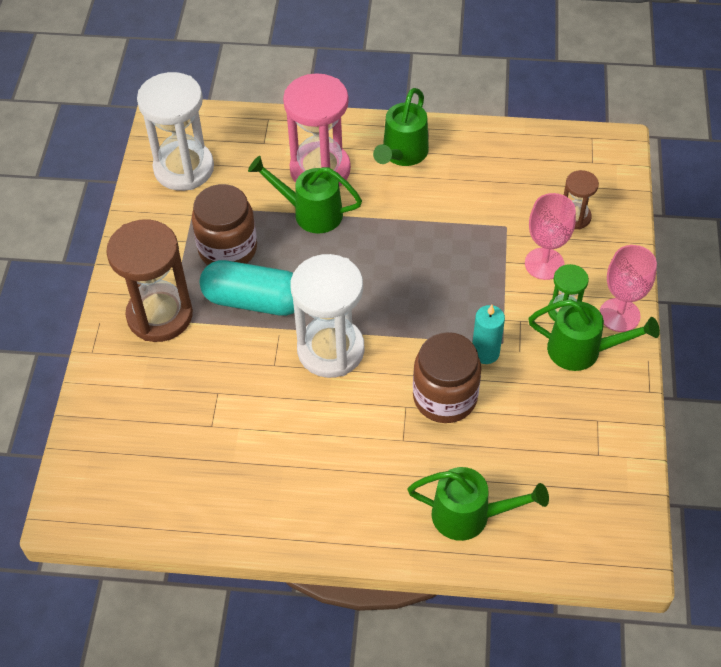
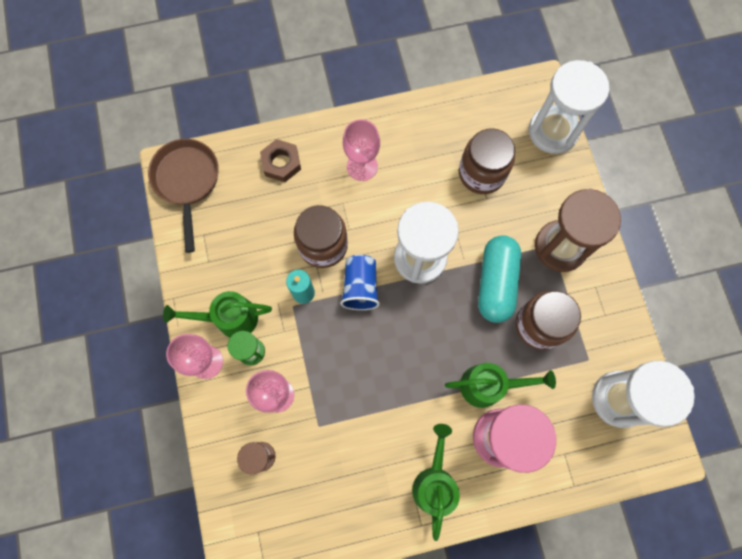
camera: 160 degrees right, 20 degrees up
(87, 448) = (553, 131): none -> white hourglass
(208, 423) = (481, 173): none -> brown jar
(254, 301) = (495, 283): turquoise capsule -> turquoise capsule turned 75 degrees counterclockwise
(360, 478) = (362, 166): none -> pink goblet
(414, 340) = (360, 287): none -> blue cup
(469, 516) = (281, 163): green watering can -> brown nut
(608, 529) = (187, 182): none -> brown pan

